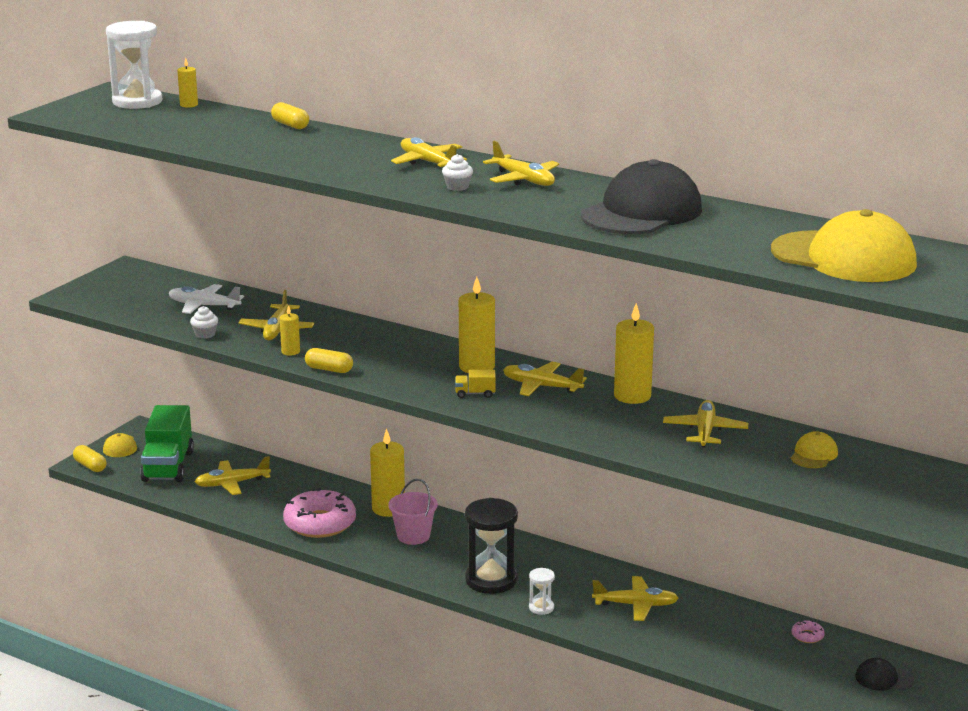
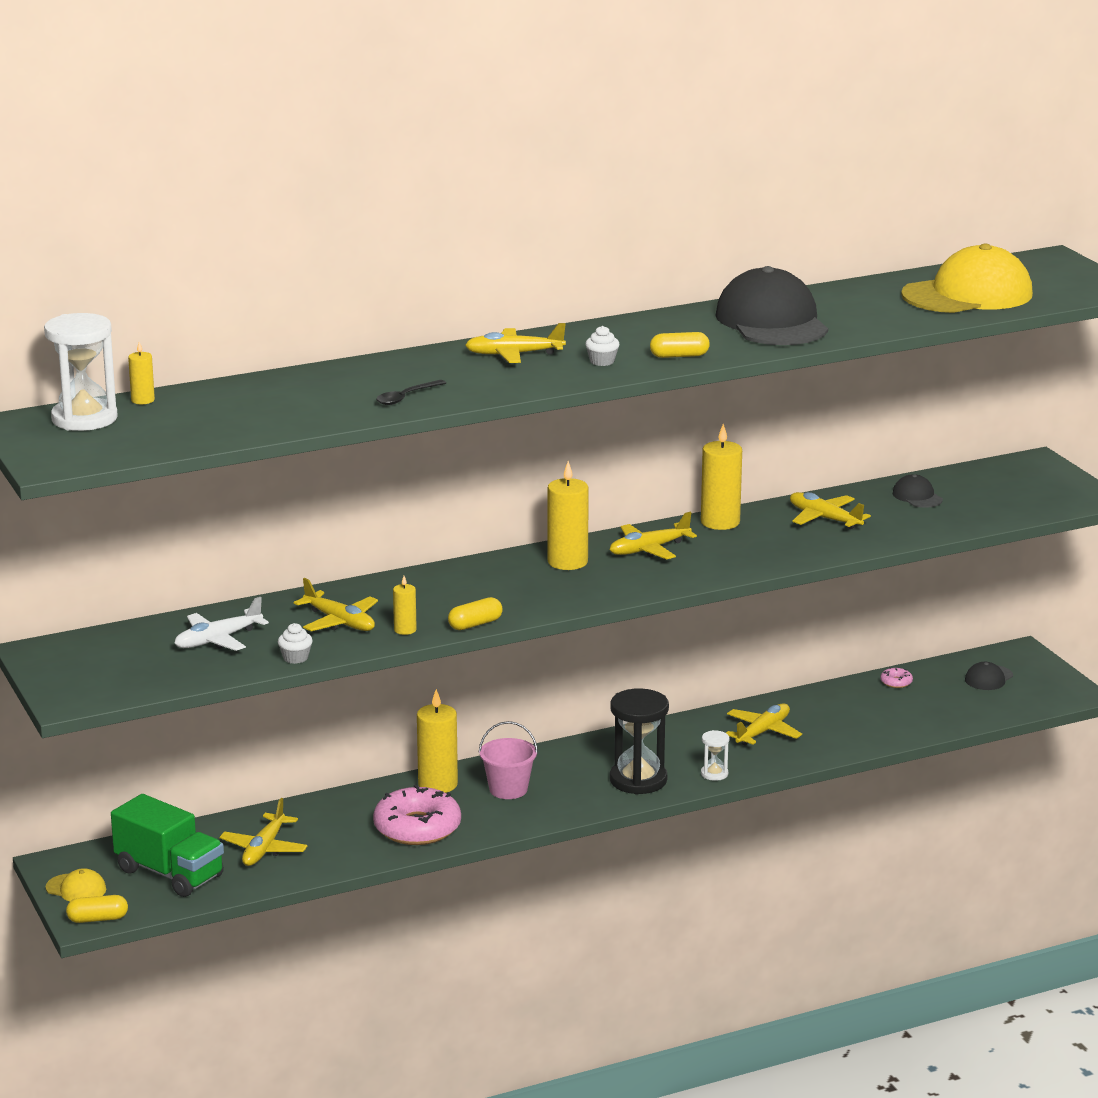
camera: 55 degrees left, 0 degrees up
(290, 125) = (299, 376): yellow capsule -> yellow capsule (679, 356)
(294, 157) = (406, 397): none -> black spoon
(475, 394) = (624, 579): yellow truck -> none
(523, 179) = (622, 335): yellow plane -> none
(813, 455) = (917, 496): yellow cap -> black cap

